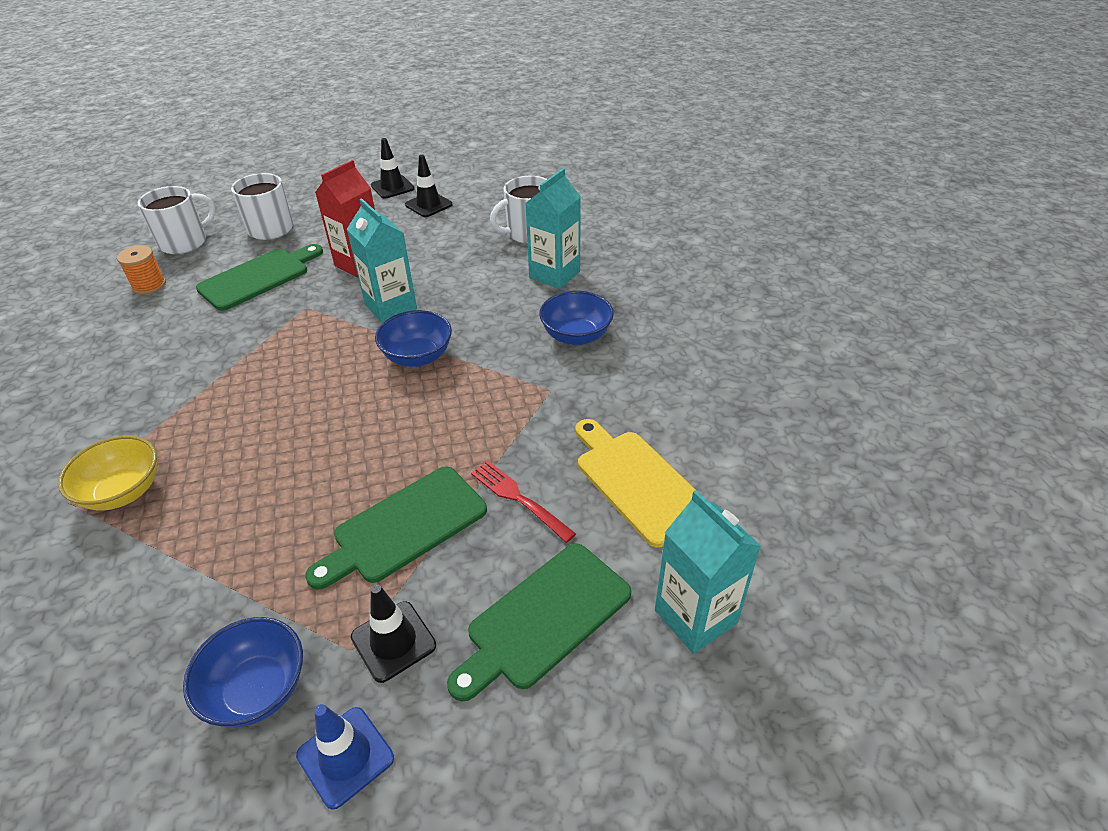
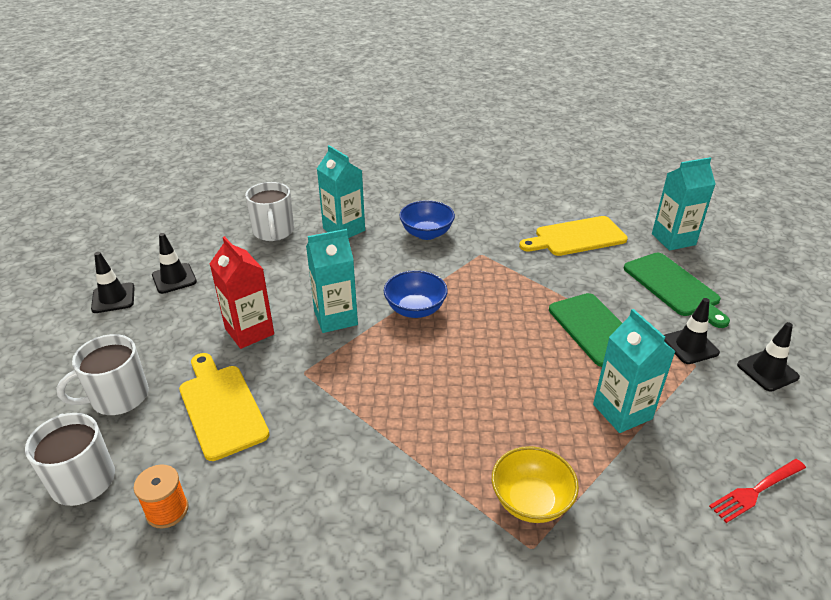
camera: 75 degrees left, 5 degrees down
(252, 562) = (622, 411): none -> turquoise carton
(257, 689) = (727, 409): blue bowl -> none
(258, 277) = (221, 407): green cutting board -> yellow cutting board
(345, 756) = (767, 371): blue traffic cone -> black traffic cone
(519, 498) = (581, 282): red fork -> red fork (756, 491)

